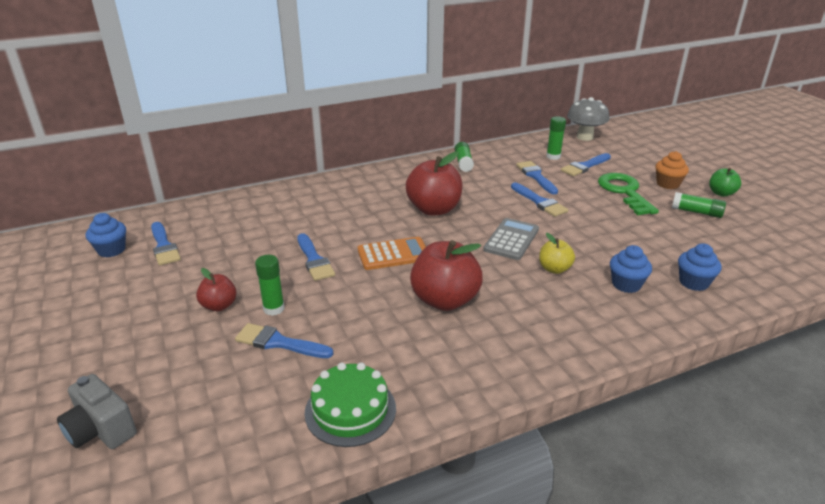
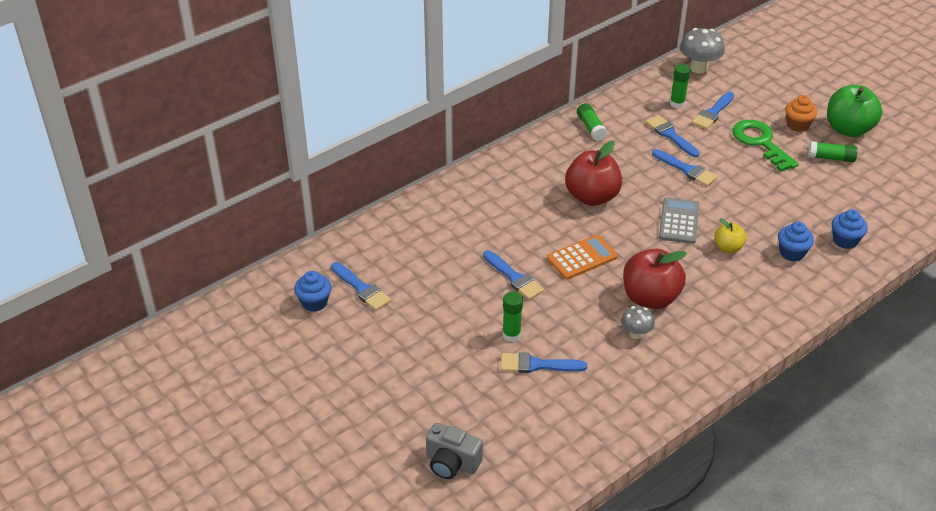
camera: 15 degrees left, 10 degrees up
(219, 306) = (462, 341): red apple -> none
(350, 410) = (627, 408): green cake -> none
(409, 332) = (636, 334): none -> grey mushroom
(721, 193) = (848, 129): green apple -> green apple, size x1.87

